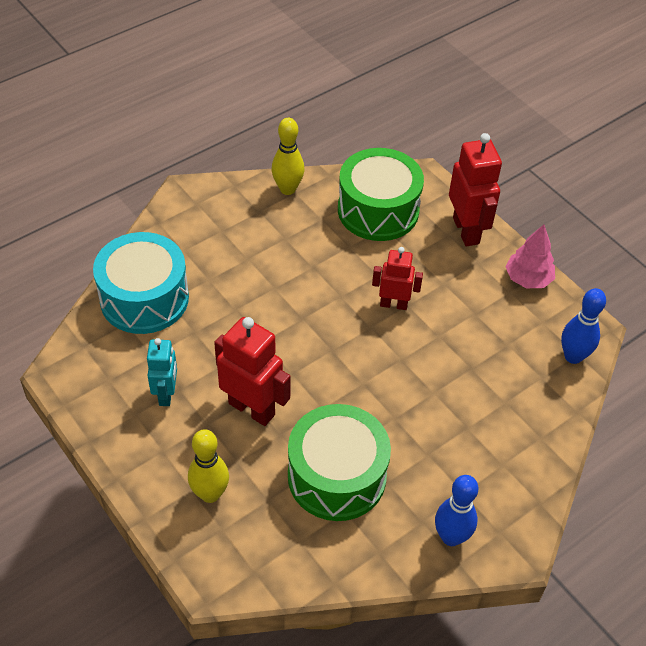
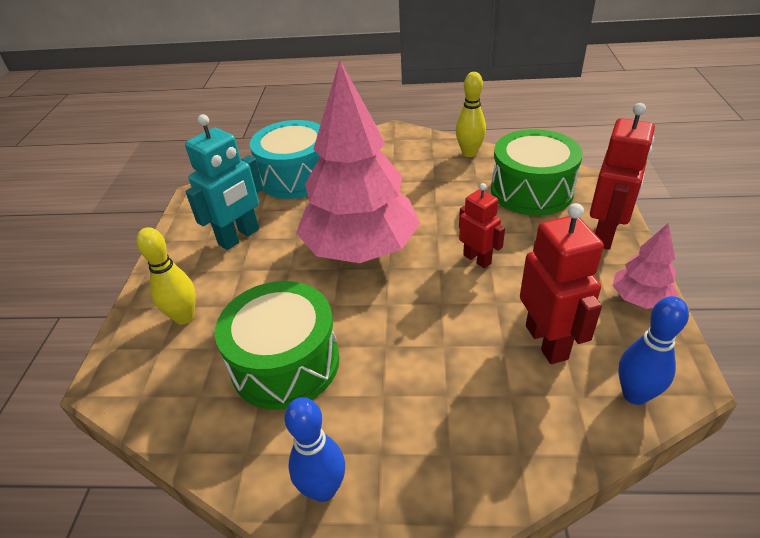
camera: 45 degrees right, 10 degrees down
(166, 394) = (239, 237): turquoise robot -> turquoise robot, size x1.59
(252, 409) = (282, 276): red robot -> red robot (547, 342)
(292, 345) = (361, 249): none -> pink tree

